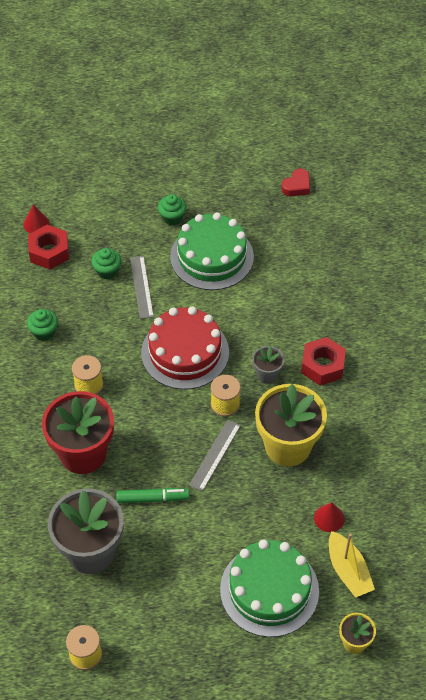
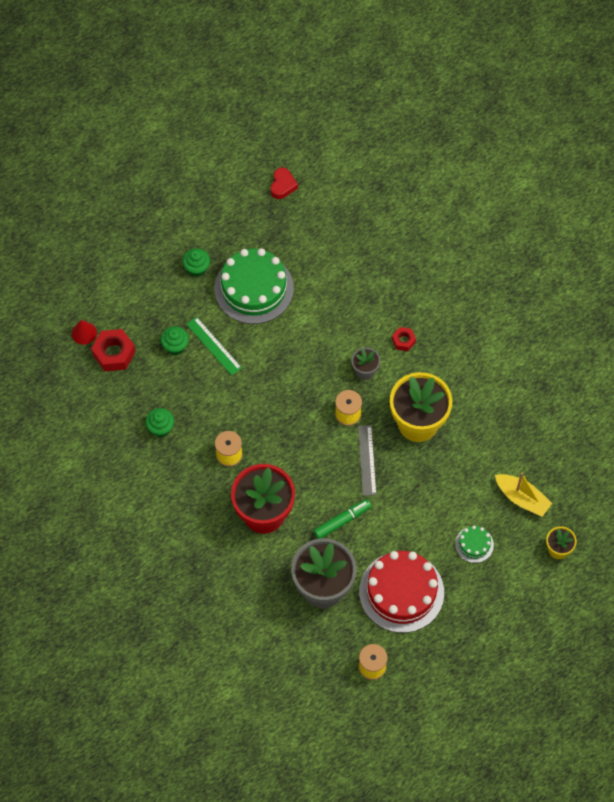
camera: 30 degrees left, 10 degrees up
(141, 287) = (214, 346): grey ruler -> green ruler
(185, 352) = (287, 386): red cake -> red cake (401, 592)
(269, 590) = (474, 544): green cake -> green cake, size x0.46
(322, 366) = (403, 341): red nut -> red nut, size x0.56
(329, 518) = (484, 465): red cone -> none

